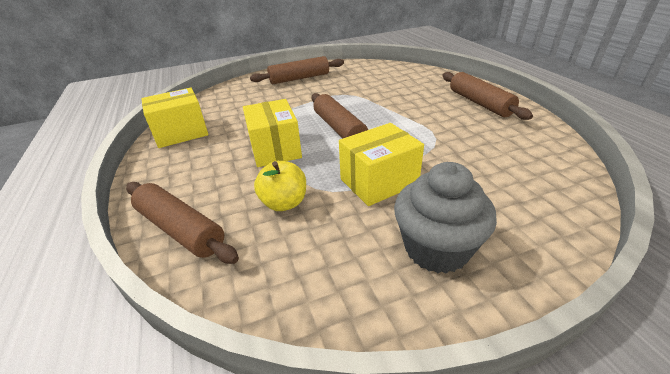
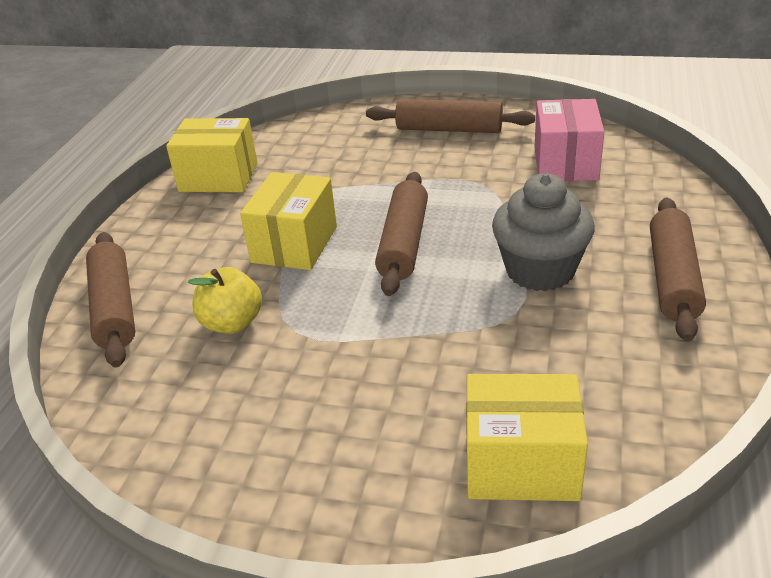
camera: 35 degrees right, 0 degrees up
(374, 77) = (565, 163): none -> pink box
(379, 182) = (360, 344): yellow box -> yellow box (521, 464)
(436, 248) = (322, 454): grey cupcake -> grey cupcake (540, 270)

